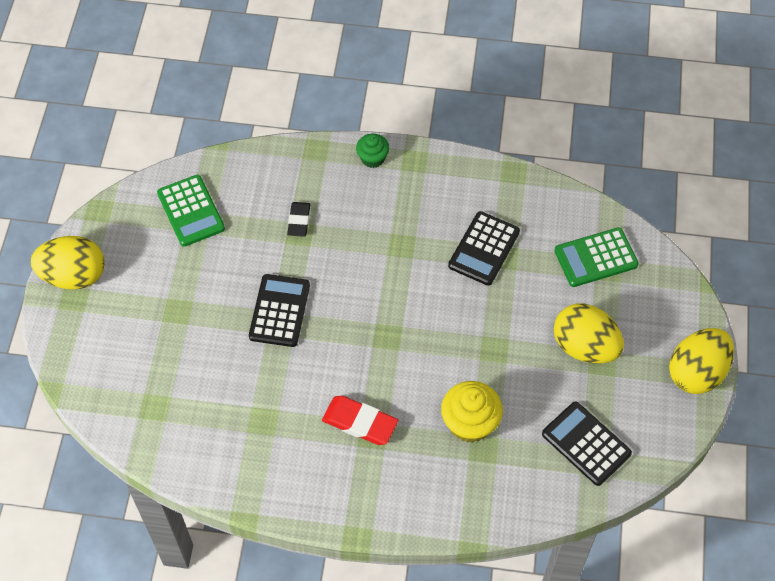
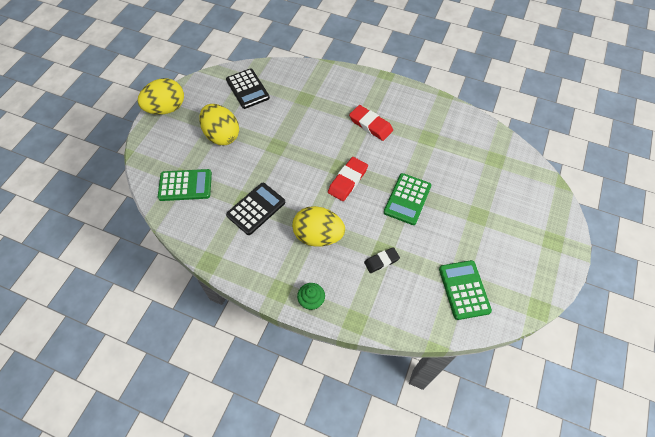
camera: 165 degrees left, 0 degrees up
(74, 276) = (554, 258): yellow egg -> yellow egg (318, 236)
(279, 311) = (407, 199): black calculator -> green calculator
(299, 221) = (381, 261): black eraser -> black eraser turned 45 degrees clockwise
(370, 318) = (348, 181): none -> red eraser
(470, 423) = (307, 111): yellow cupcake -> none

